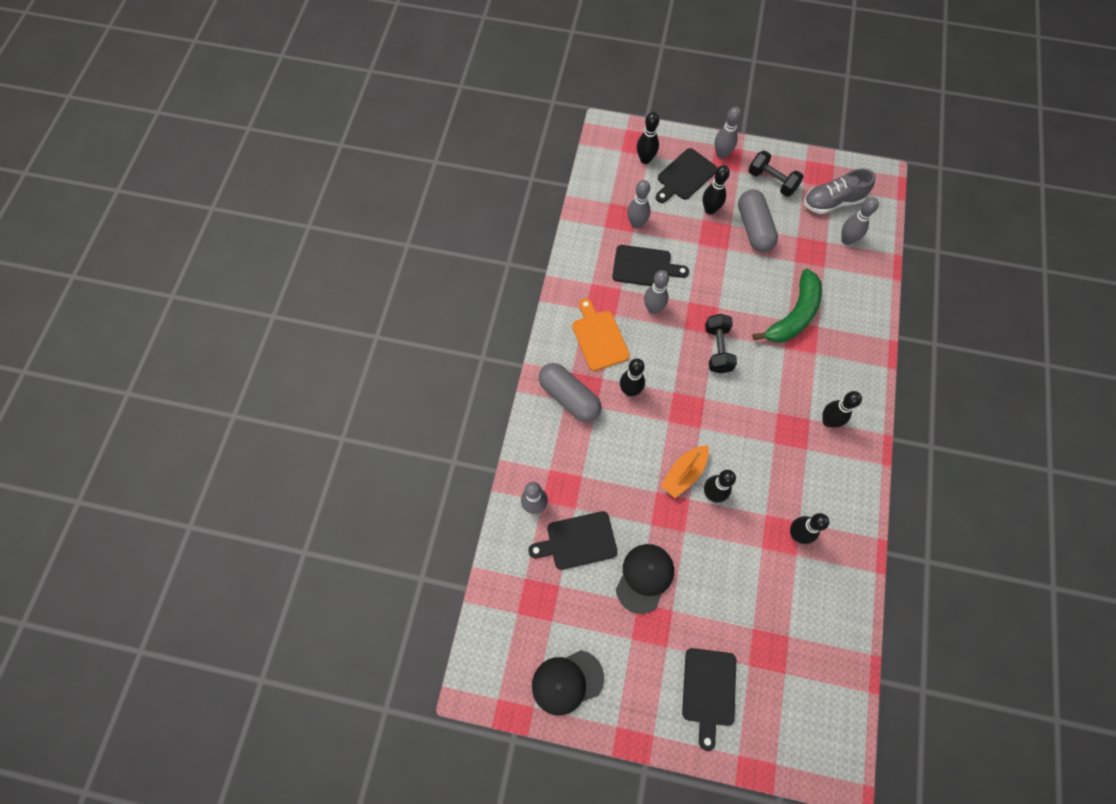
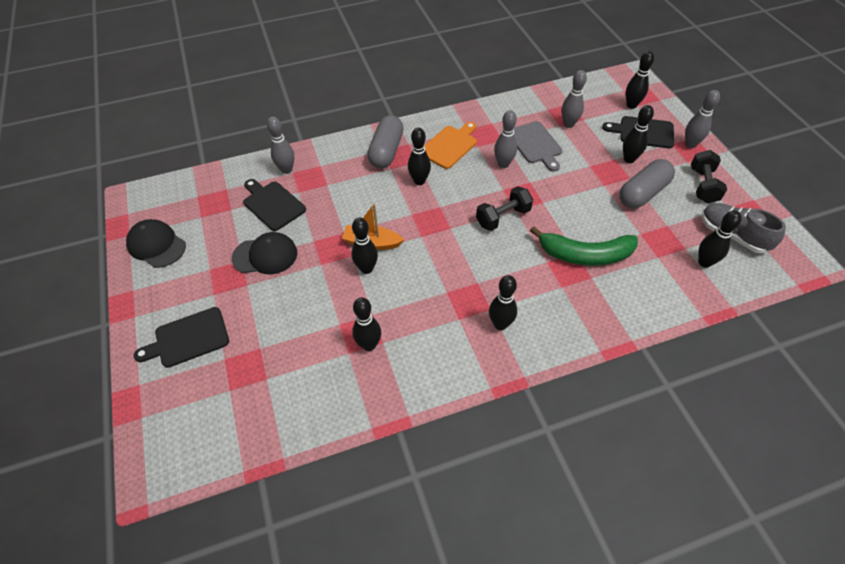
camera: 60 degrees right, 15 degrees down
(645, 267) = (535, 144): black cutting board -> grey cutting board
(846, 240) = (704, 262): grey bowling pin -> black bowling pin

